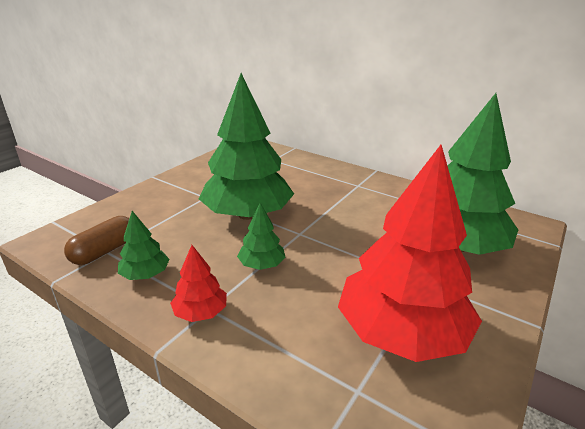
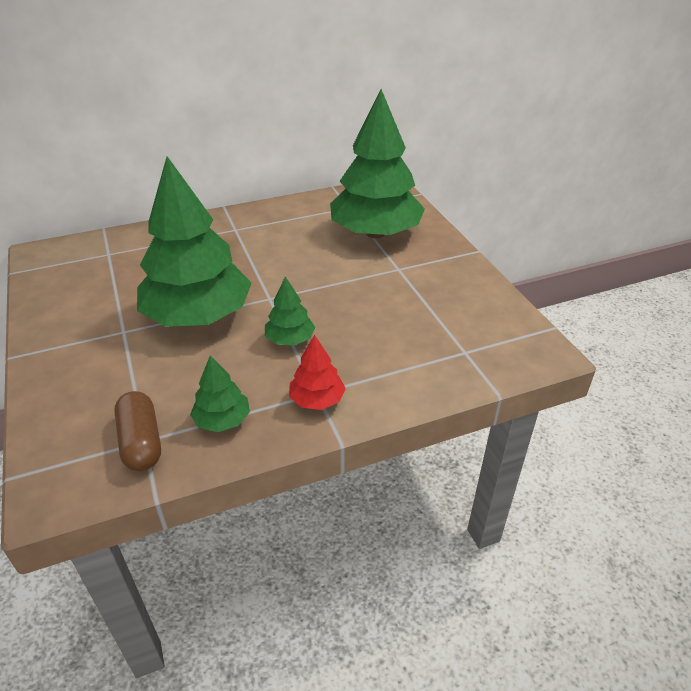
camera: 55 degrees left, 10 degrees up
(401, 332) = (434, 307): red tree -> none

